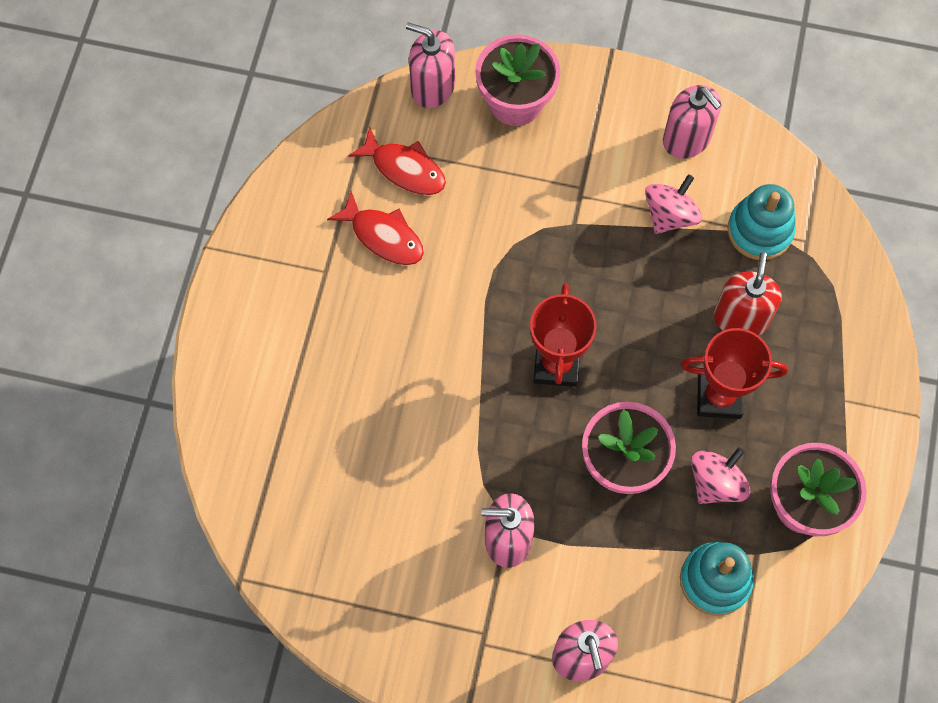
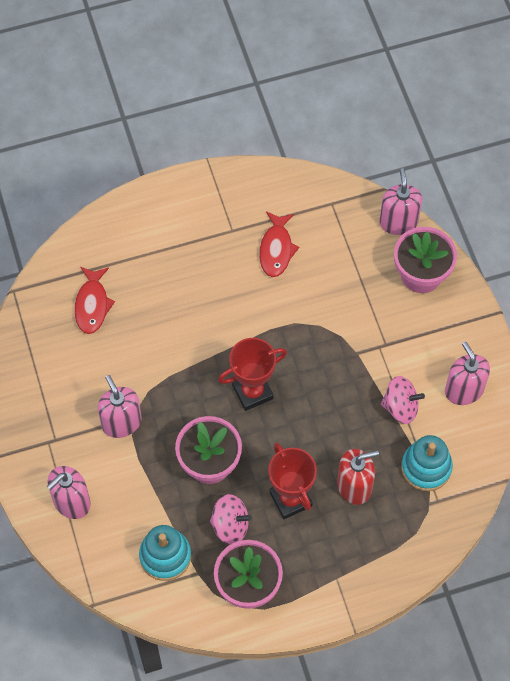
camera: 60 degrees right, 5 degrees down
(404, 169) = (330, 237): red fish -> red fish (92, 305)
(686, 139) = (464, 390): pink soap dispenser -> pink soap dispenser turned 135 degrees clockwise

